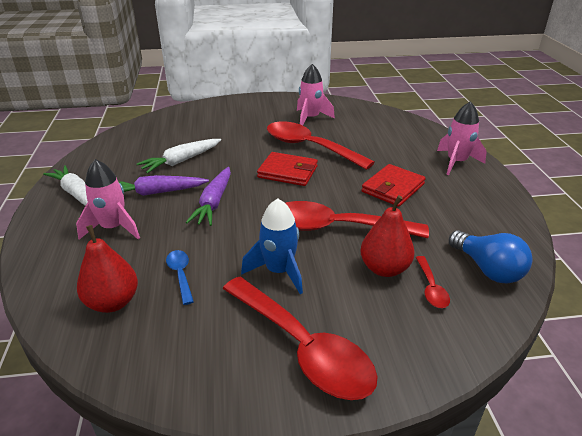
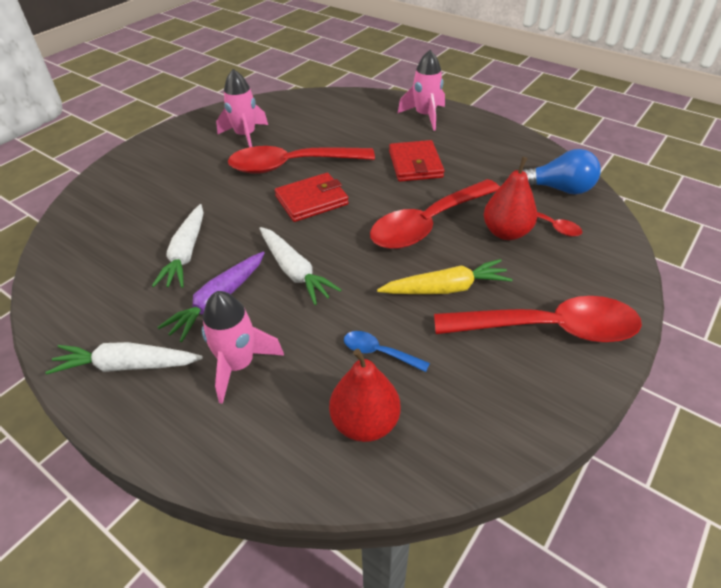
camera: 45 degrees left, 10 degrees up
(214, 202) = (294, 271): purple carrot -> white carrot
(279, 271) = (445, 288): blue rocket -> yellow carrot

